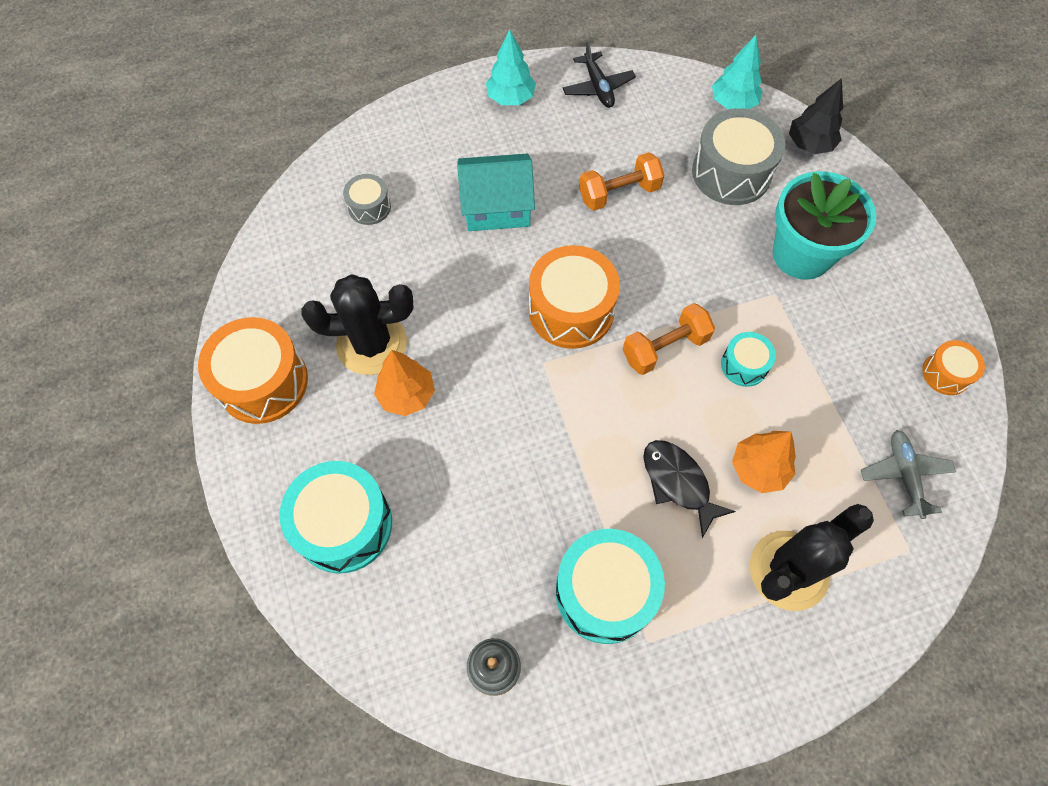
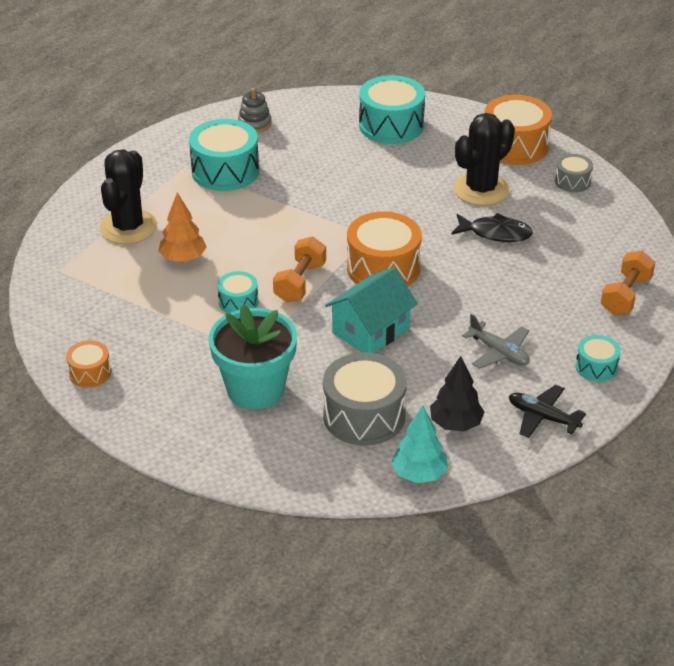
camera: 140 degrees right, 25 degrees down
(369, 207) = (586, 246): grey drum -> grey drum (572, 181)
(407, 395) = (429, 181): orange tree -> none
(496, 207) = (506, 293): turquoise house -> turquoise house (371, 331)
(510, 98) = (596, 367): turquoise tree -> turquoise drum
(619, 193) = (433, 351): orange dumbbell -> orange dumbbell (625, 296)
(678, 483) = (227, 228): black fish -> black fish (495, 233)
(809, 144) = (321, 478): black tree -> black tree (456, 424)
(904, 475) = (85, 303): grey plane -> grey plane (499, 352)

